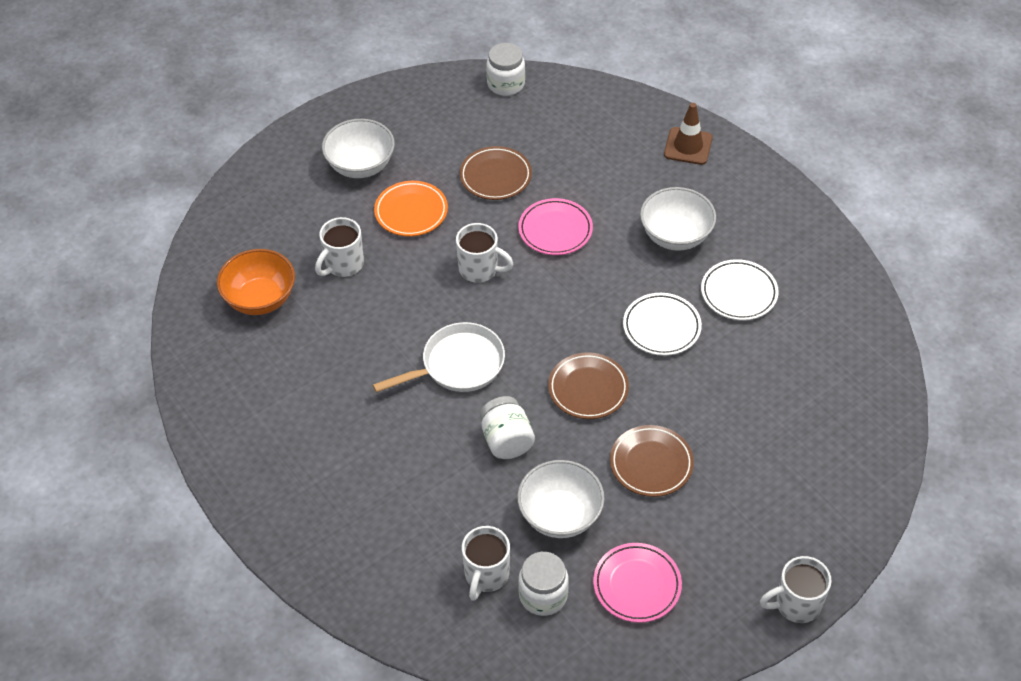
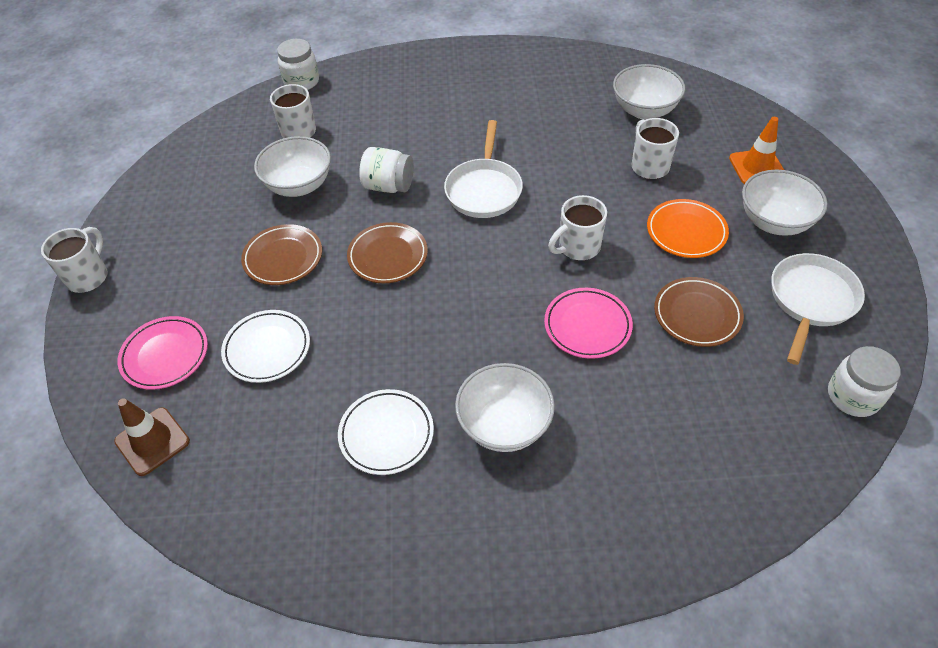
camera: 125 degrees right, 0 degrees up
(260, 299) = (644, 110): orange bowl -> white bowl
(296, 195) = (757, 167): none -> orange traffic cone
(434, 124) = (811, 301): none -> white pan
(543, 595) = (253, 150): white jar -> white jar (301, 82)
(637, 585) = (205, 198): pink plate -> pink plate (165, 355)
(661, 327) = (403, 343): white plate -> white plate (267, 349)
(688, 146) = (635, 529): brown traffic cone -> brown traffic cone (152, 441)

